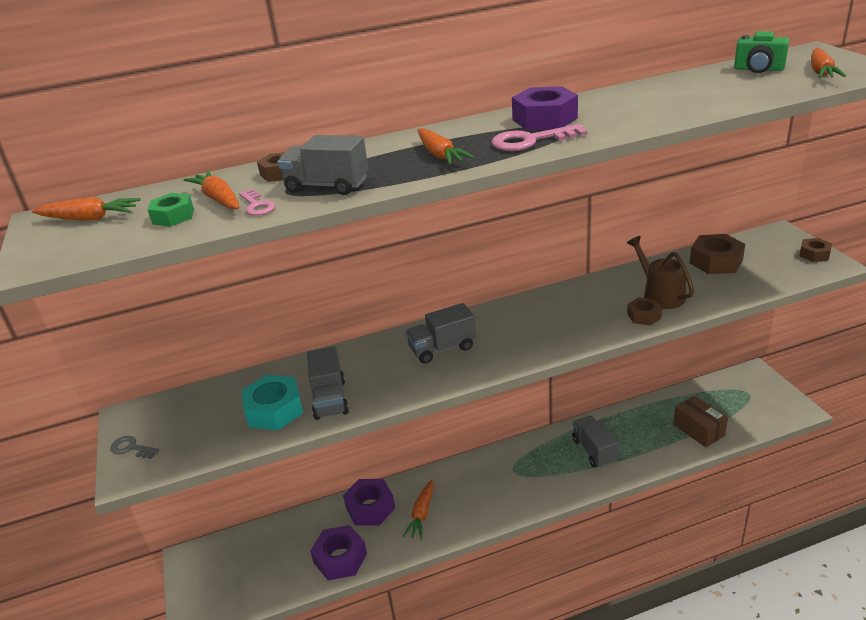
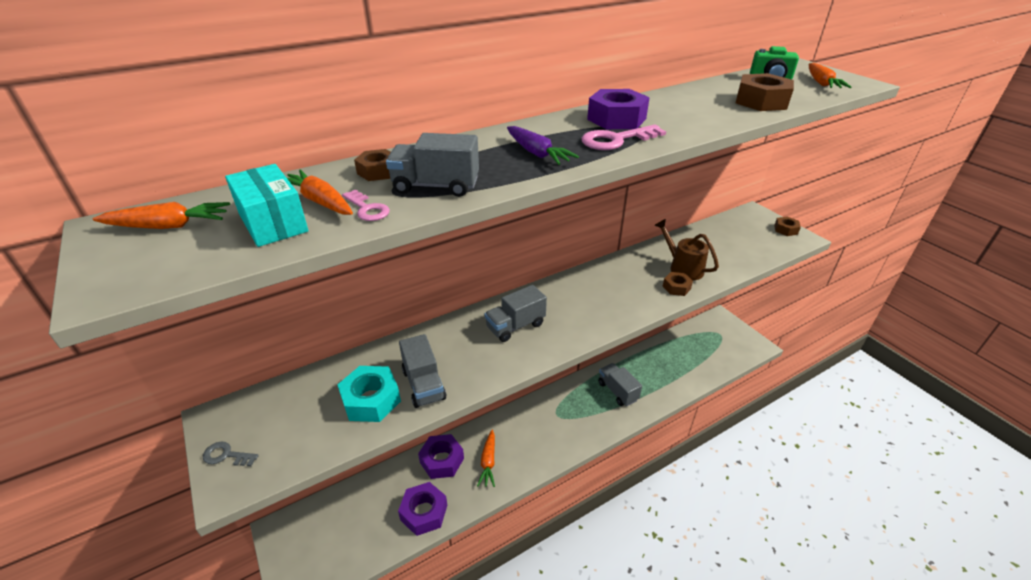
camera: 15 degrees left, 5 degrees up
(173, 216) = (273, 222): green nut -> turquoise box
(440, 155) = (537, 153): orange carrot -> purple carrot
(698, 430) = (691, 367): brown box -> none
(716, 261) = (715, 237): brown nut -> brown nut (761, 101)

